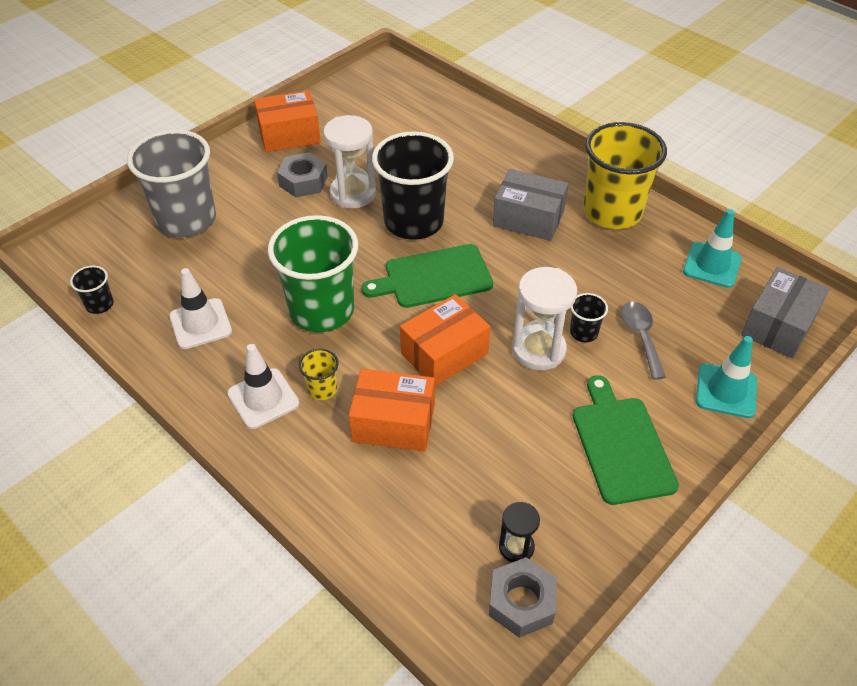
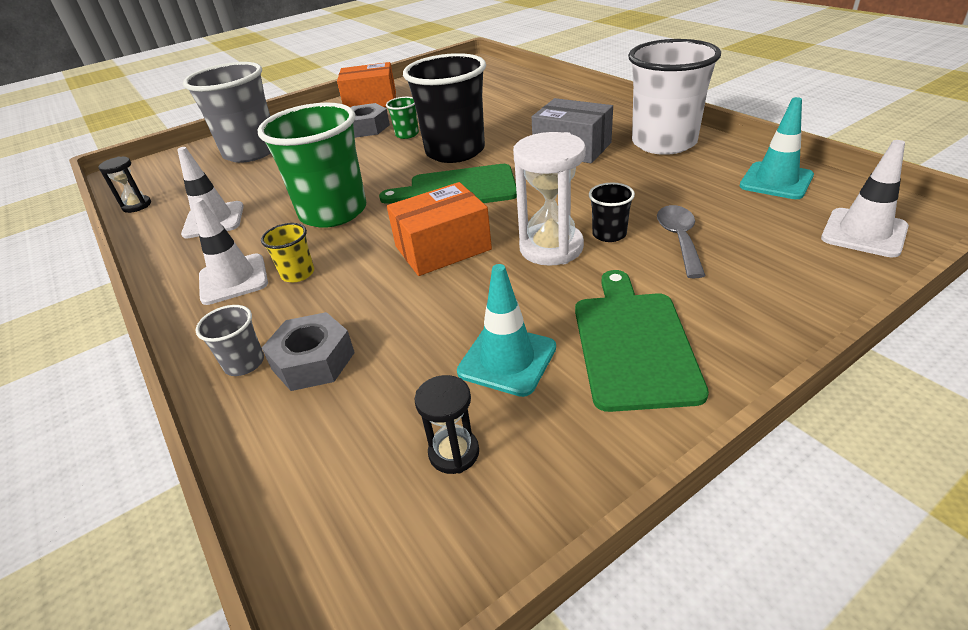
camera: 15 degrees right, 10 degrees down
(99, 304) = (137, 206): black cup -> black hourglass
(321, 486) = (244, 363): none -> grey cup
(353, 193) = (407, 134): white hourglass -> green cup
(393, 423) = (358, 306): orange box -> none
(521, 602) = (435, 529): grey nut -> grey nut (313, 361)
(612, 212) = (664, 143): yellow cup -> white cup
(726, 391) = (788, 293): turquoise traffic cone -> turquoise traffic cone (507, 360)
(778, 326) = (864, 233): grey box -> white traffic cone

